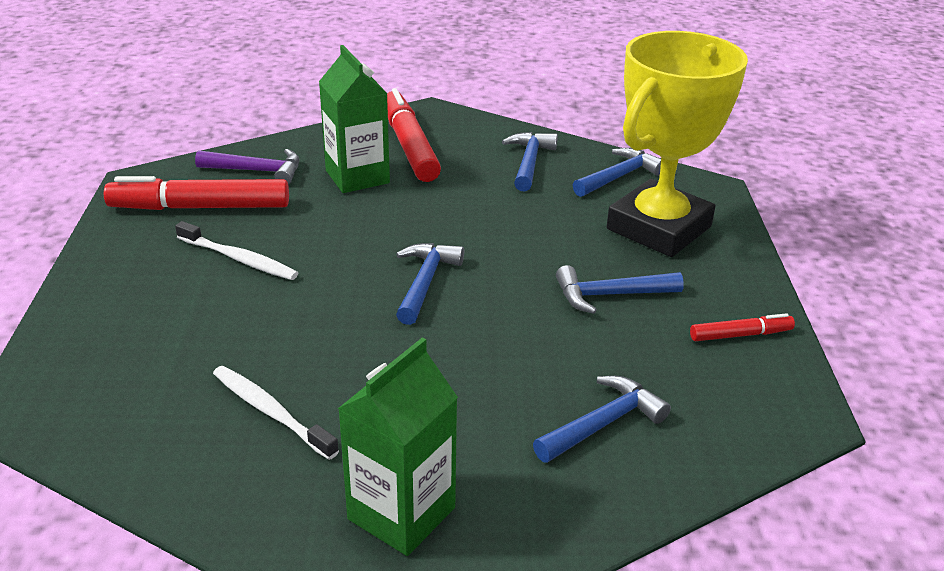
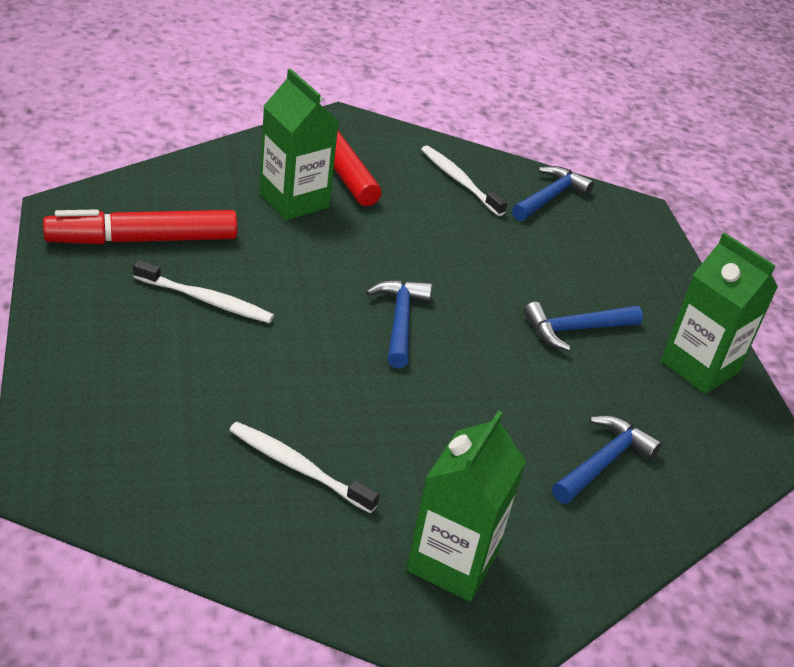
camera: 15 degrees left, 5 degrees up
(257, 171) = (187, 194): purple hammer -> none
(529, 162) = (459, 181): blue hammer -> white toothbrush
(659, 228) = (601, 255): yellow trophy -> none
(740, 335) = (699, 367): red marker -> green carton

